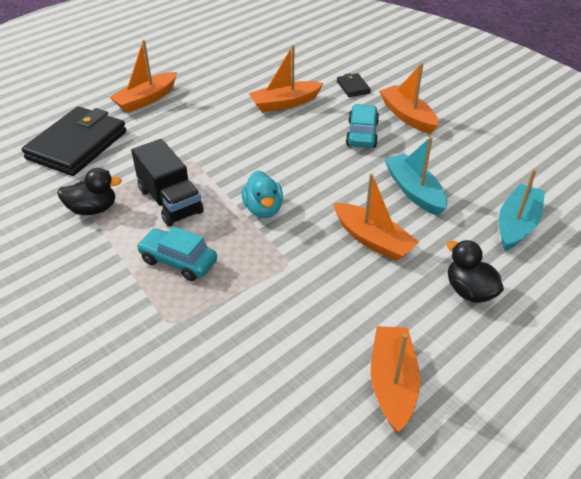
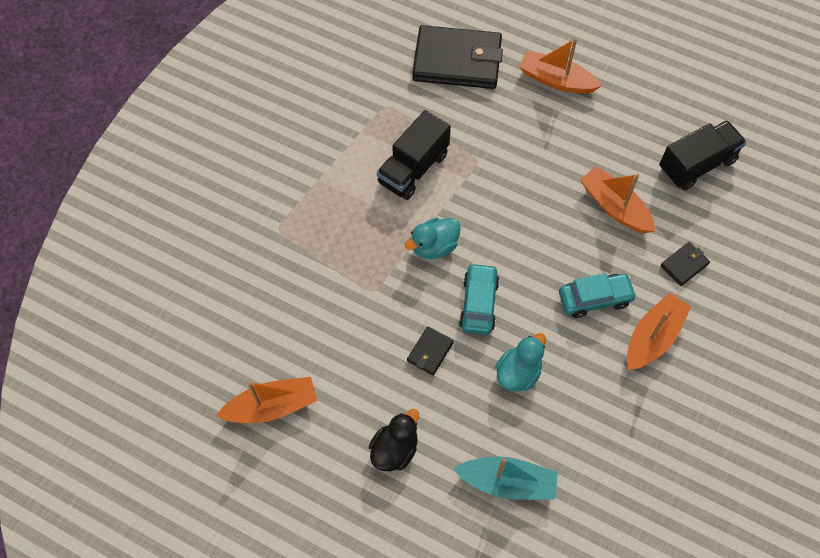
camera: 70 degrees right, 20 degrees up
(93, 209) = (379, 116): black duck -> none
(178, 261) = (343, 206): turquoise car -> turquoise car (478, 303)
(273, 60) = (696, 165): none -> black truck
(373, 240) = (430, 352): orange boat -> black wallet
(414, 191) = (518, 373): turquoise boat -> turquoise duck

